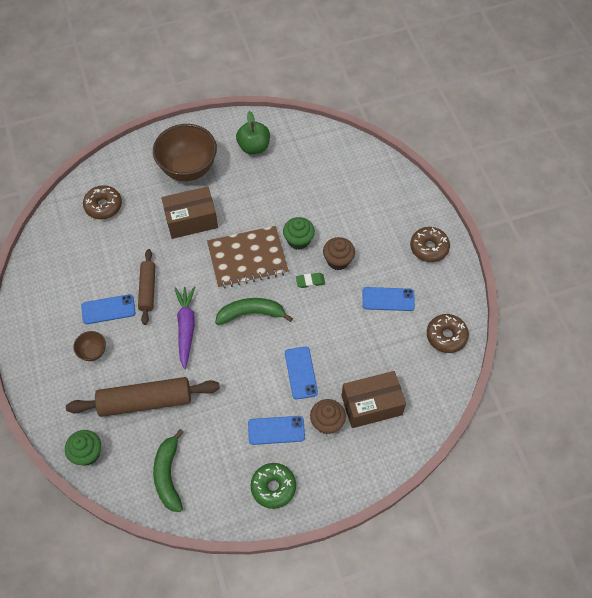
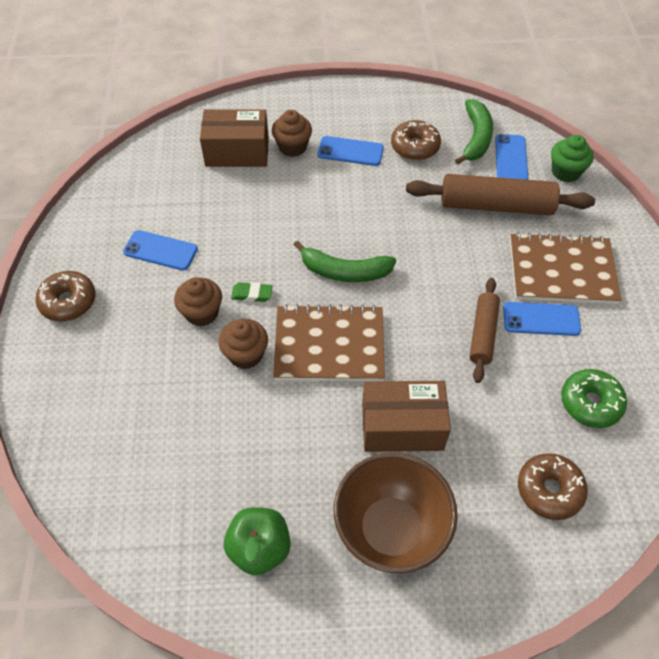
camera: 165 degrees left, 5 degrees down
(93, 352) = (562, 271): brown bowl -> brown notebook
(186, 328) = (435, 273): purple carrot -> none
(273, 487) = (368, 109): green donut -> green donut (590, 403)
(298, 240) = (246, 355): green cupcake -> brown cupcake
(301, 373) = (304, 196): blue phone -> blue phone (511, 158)
(446, 336) = (115, 197): brown donut -> brown donut (415, 147)

